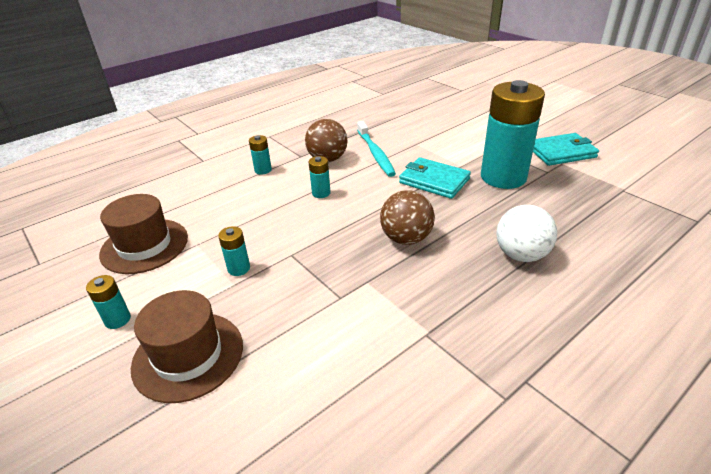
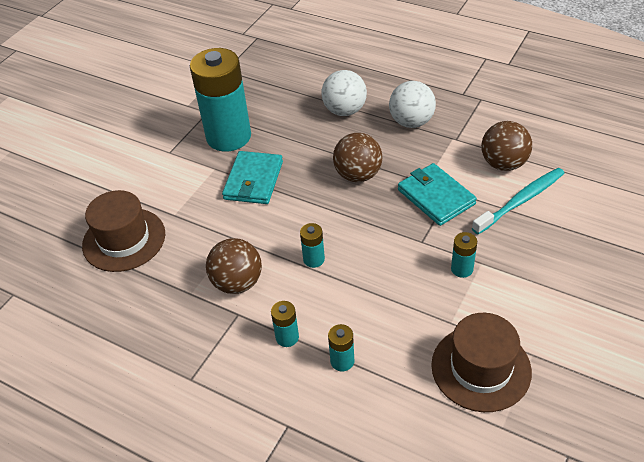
camera: 110 degrees left, 10 degrees up
(117, 319) = (572, 319): turquoise battery -> turquoise battery (342, 361)
(188, 355) = (564, 250): brown hat -> brown hat (124, 239)
(354, 362) = (503, 164): none -> brown ball
(375, 153) = (209, 242): turquoise toothbrush -> turquoise toothbrush (521, 201)
(477, 303) = (411, 122): none -> white ball
(561, 152) = (165, 107): turquoise wallet -> turquoise wallet (436, 197)

